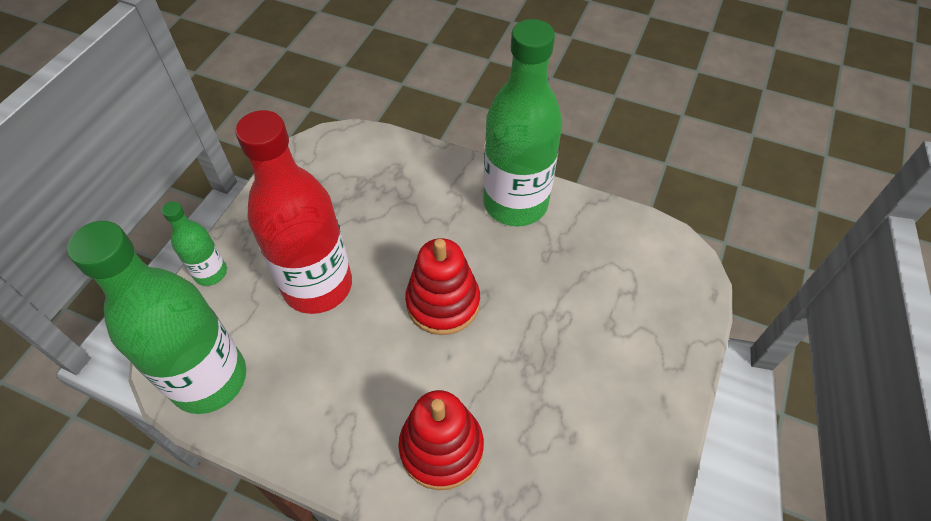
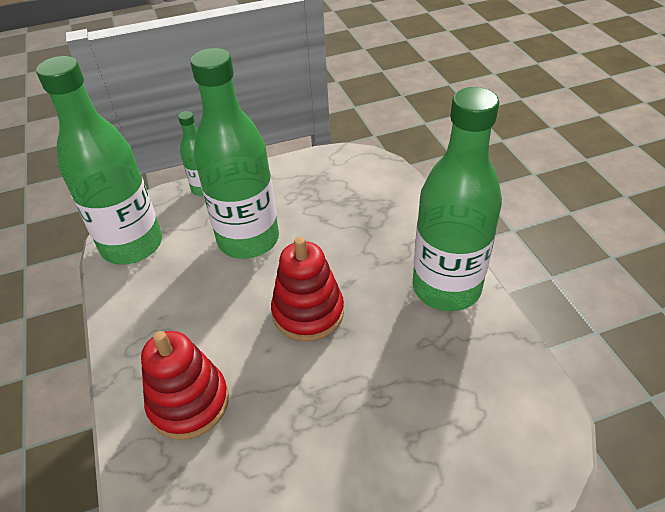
camera: 50 degrees right, 10 degrees down
(317, 285) = (248, 239): red bottle -> green bottle

